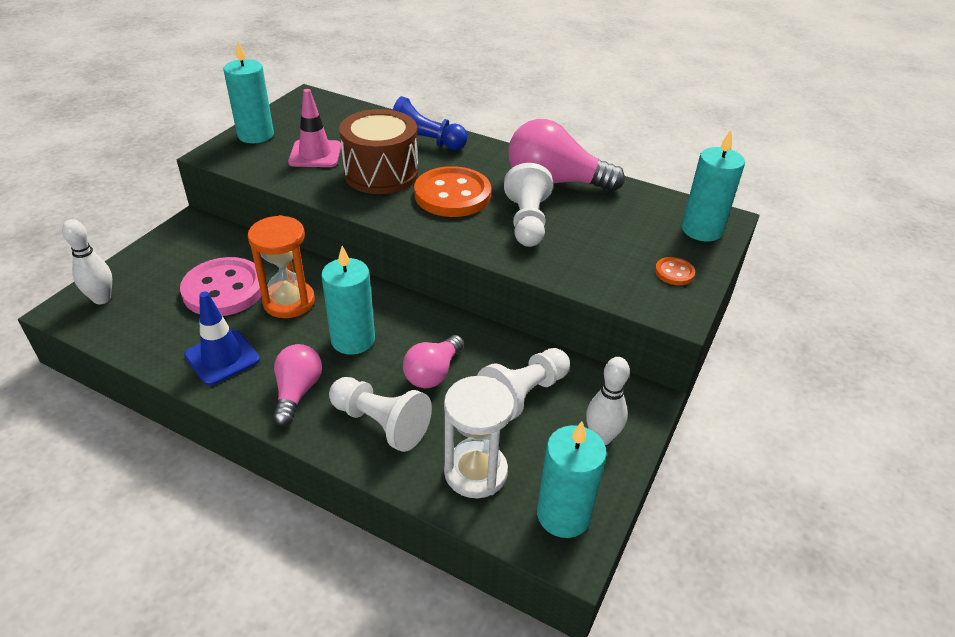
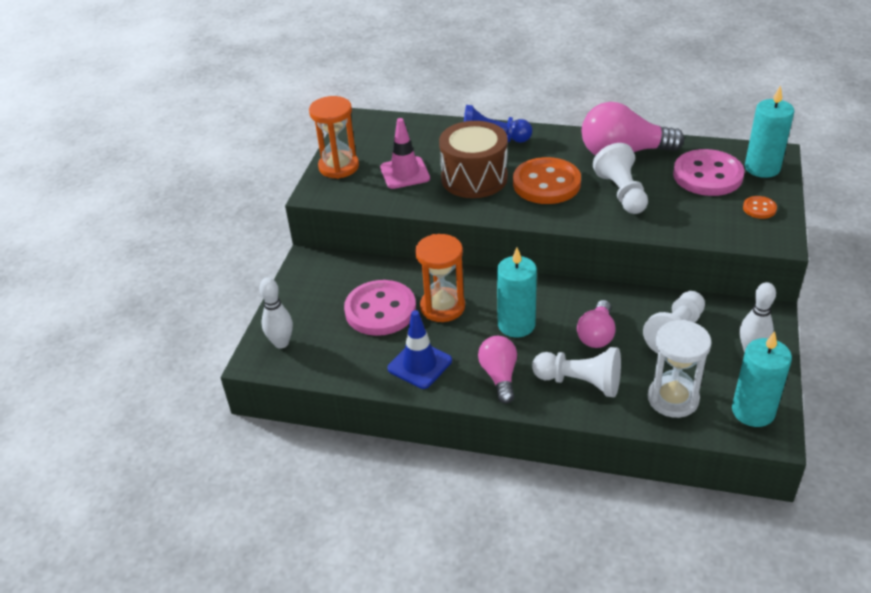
camera: 10 degrees left, 0 degrees up
(255, 135) = (339, 167): turquoise candle -> orange hourglass
(634, 224) = (707, 175): none -> pink button

